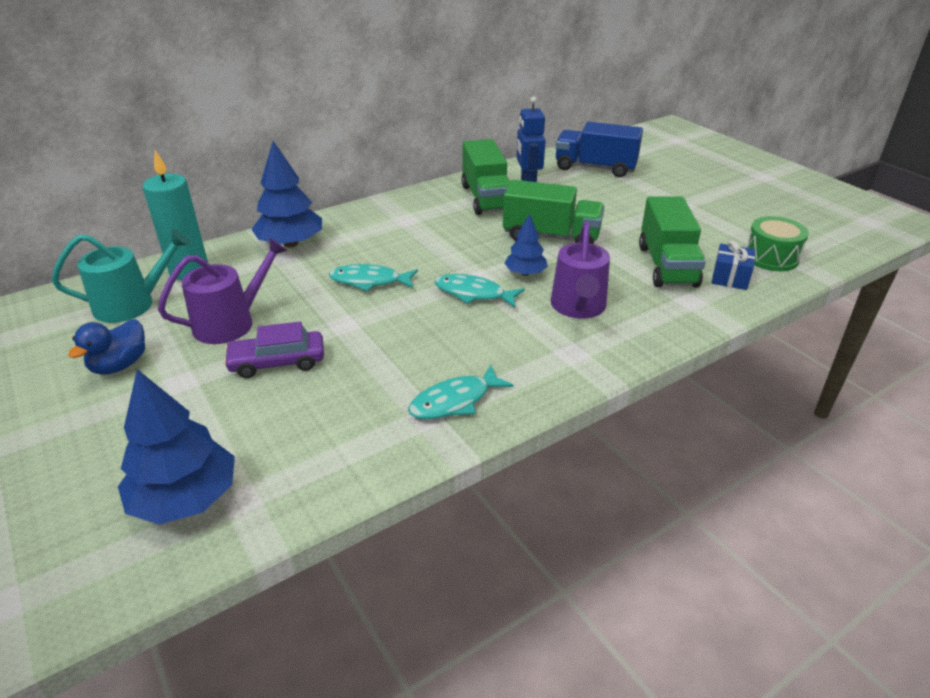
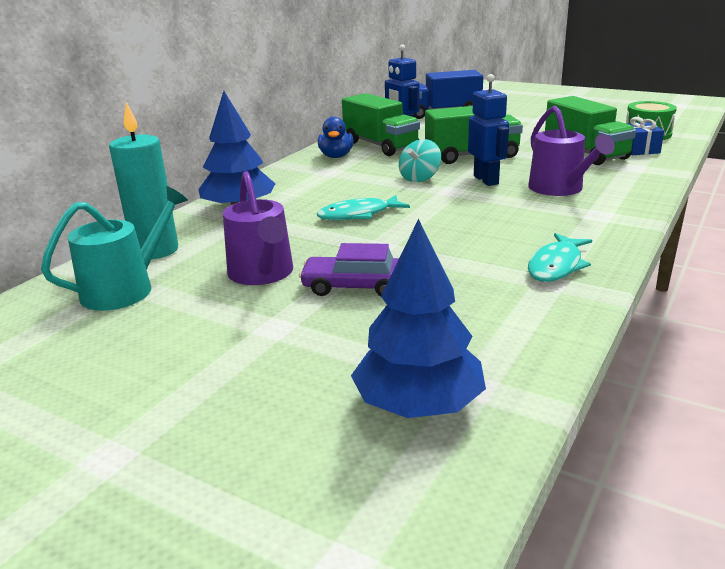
camera: 25 degrees left, 10 degrees down
(120, 365) = (184, 335): blue duck -> blue duck (336, 156)
(231, 323) = (262, 274): purple watering can -> purple watering can turned 135 degrees clockwise
(277, 362) = (355, 286): purple car -> purple car turned 45 degrees clockwise
(470, 252) = (419, 178): none -> turquoise spinning top
(473, 293) = (464, 201): turquoise fish -> none
(525, 273) = (486, 180): blue tree -> blue robot

